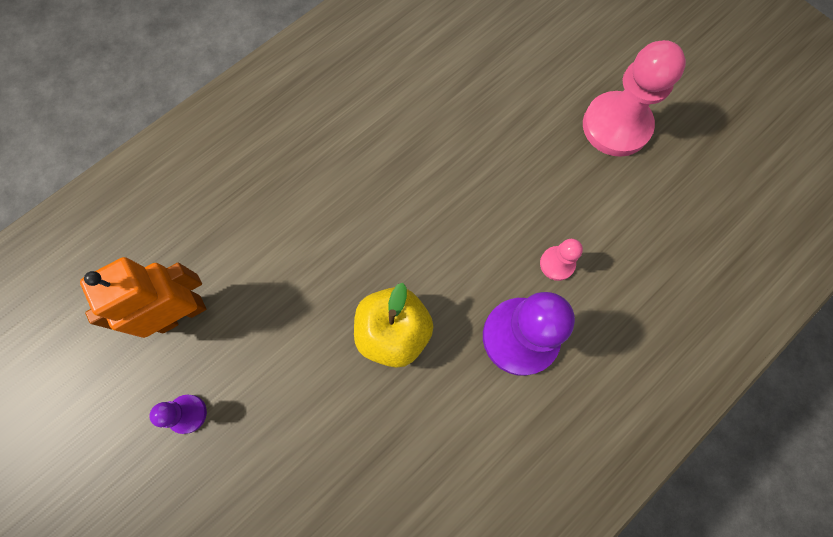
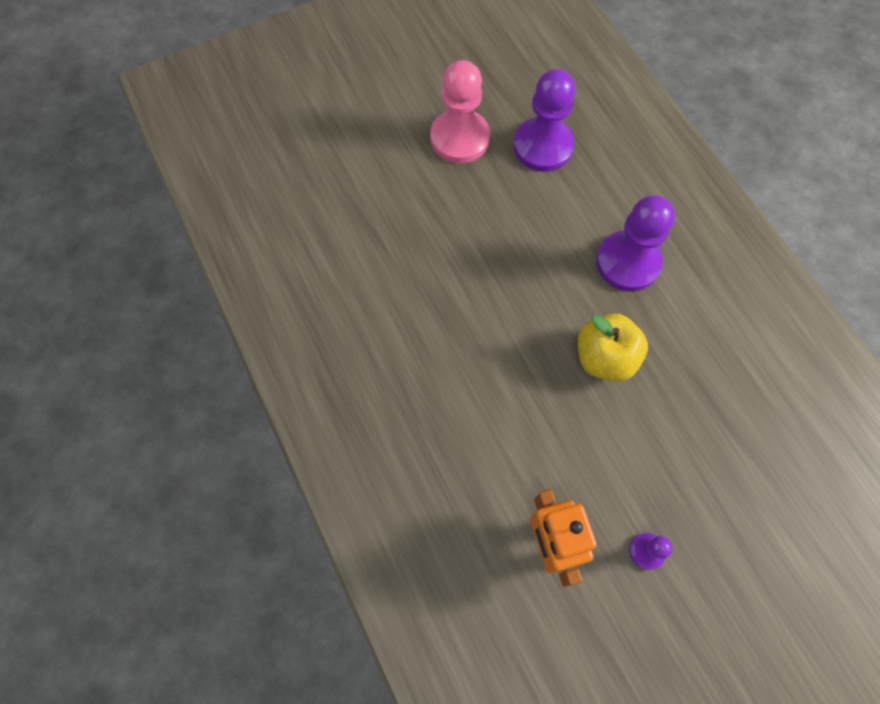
camera: 75 degrees left, 5 degrees down
(557, 264) = (572, 218): pink pawn -> none
(641, 213) = (543, 146): none -> purple pawn

